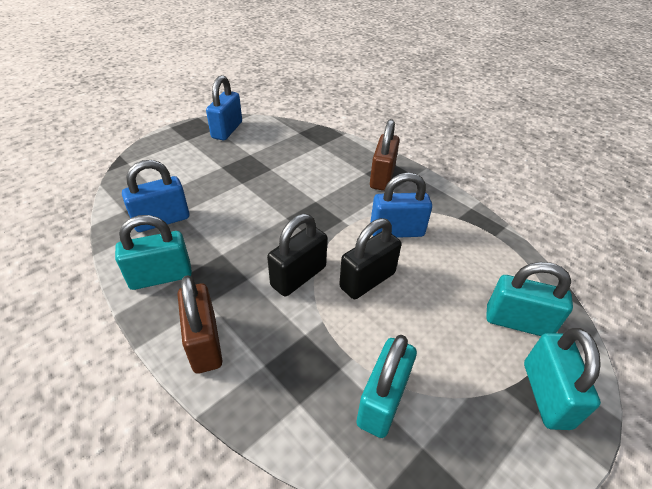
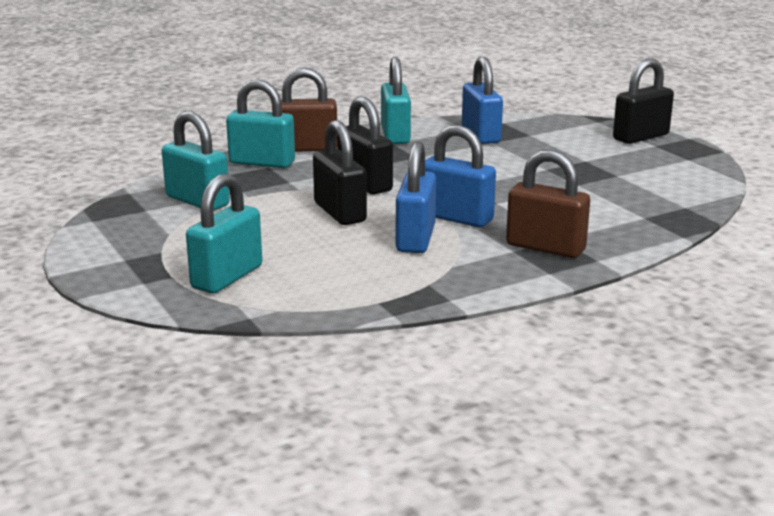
camera: 105 degrees right, 20 degrees down
(169, 144) = (640, 137): none -> black padlock
(227, 130) = (684, 165): blue padlock -> blue padlock (456, 218)
(546, 394) = (136, 268): turquoise padlock -> turquoise padlock (262, 163)

